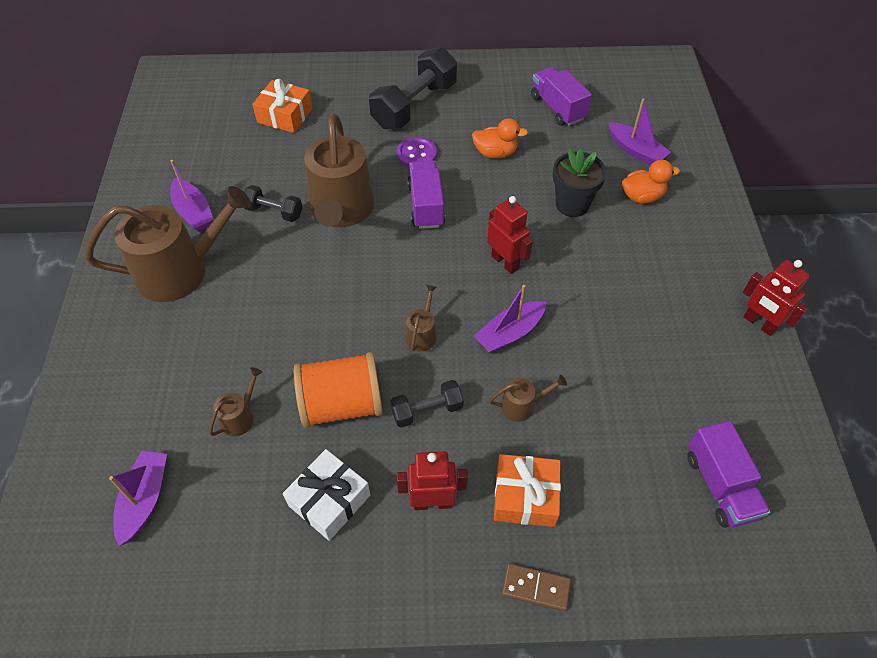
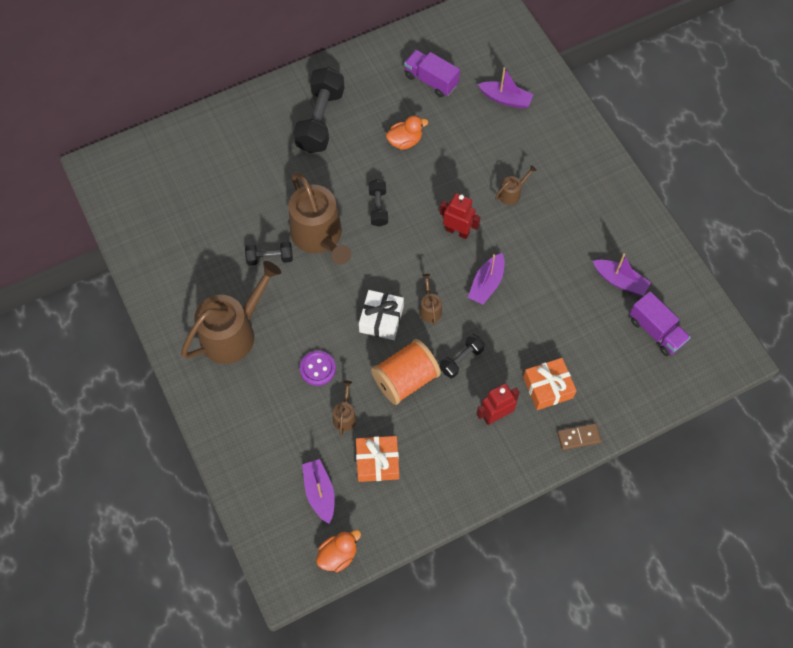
camera: 25 degrees left, 10 degrees up
(194, 212) = (210, 283): purple boat -> purple boat (620, 281)
(285, 115) = (223, 169): orange gift -> orange gift (377, 462)
(329, 500) = (433, 442): white gift -> white gift (381, 319)
(416, 154) = (347, 165): purple button -> purple button (317, 368)
(426, 205) = (378, 207): purple truck -> black dumbbell
(522, 405) = (518, 331): brown watering can -> brown watering can (512, 193)
(572, 204) = (481, 165): black flower pot -> none
(642, 196) = (527, 138): orange duck -> orange duck (338, 555)
(759, 324) = (640, 210): red robot -> none

